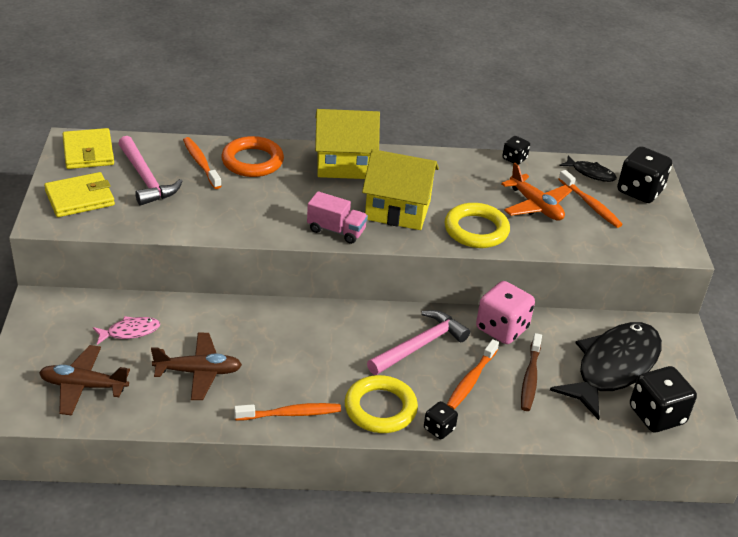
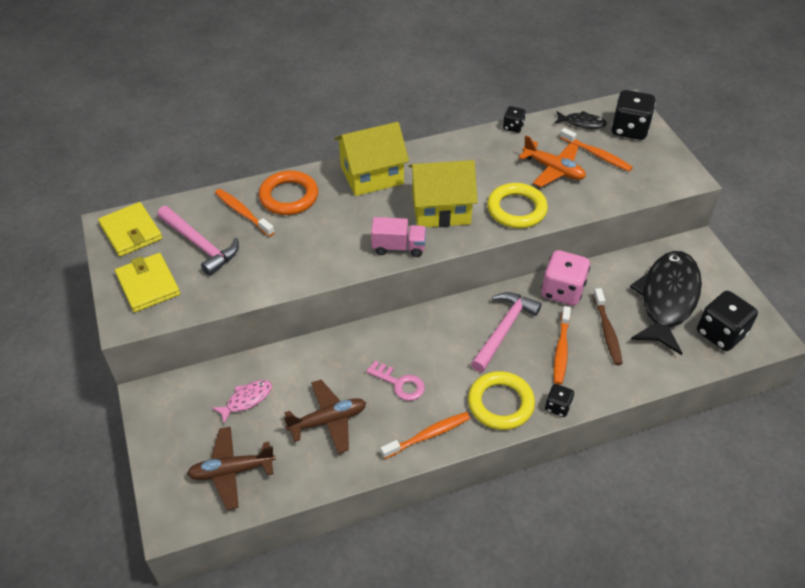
camera: 15 degrees left, 10 degrees up
(80, 198) = (148, 285): yellow wallet -> yellow wallet turned 75 degrees counterclockwise
(287, 361) = (400, 383): none -> pink key

